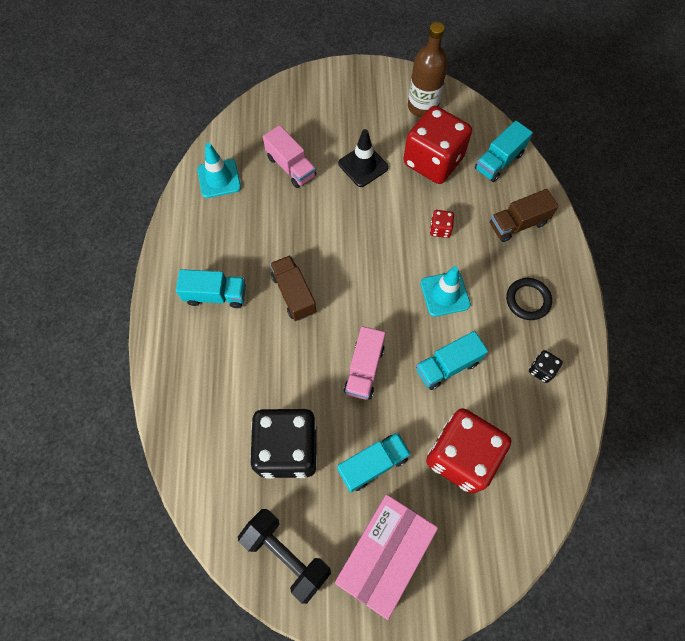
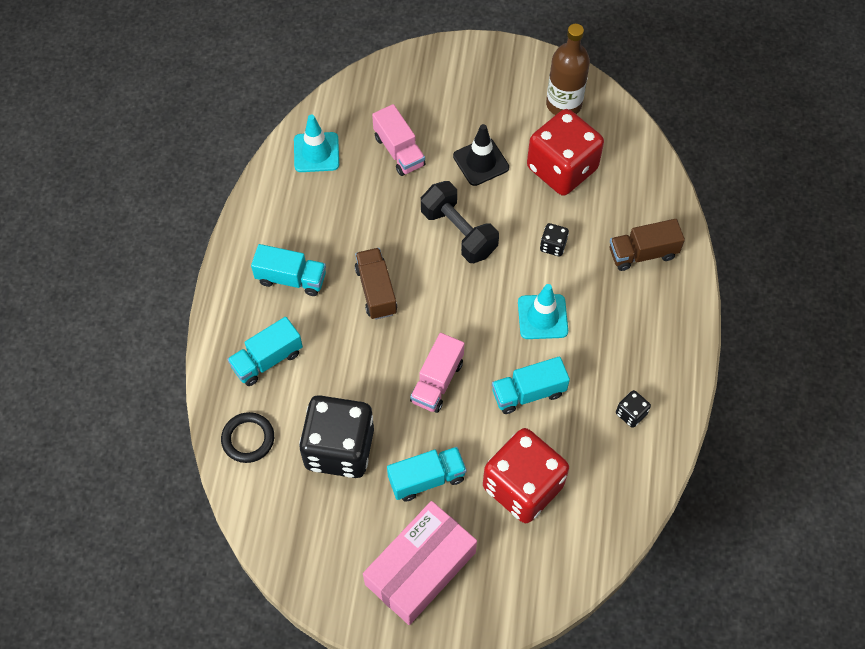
camera: 10 degrees right, 5 degrees down
(286, 554) = (319, 551): black dumbbell -> black dumbbell (458, 232)
(440, 229) = (553, 246): red dice -> black dice
(499, 161) = (638, 180): turquoise truck -> turquoise truck (267, 359)
(528, 300) = (634, 338): black ring -> black ring (248, 439)

